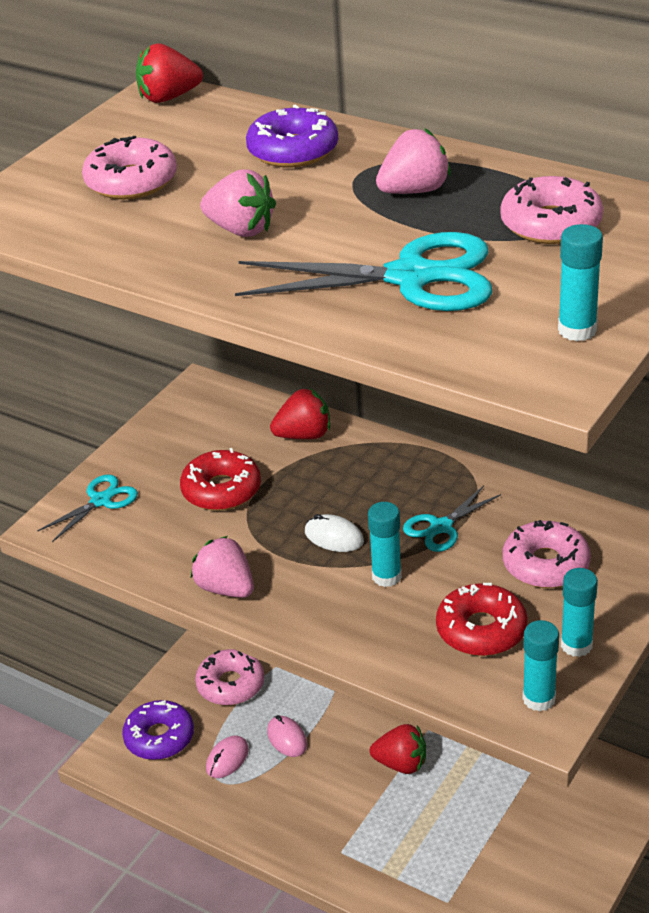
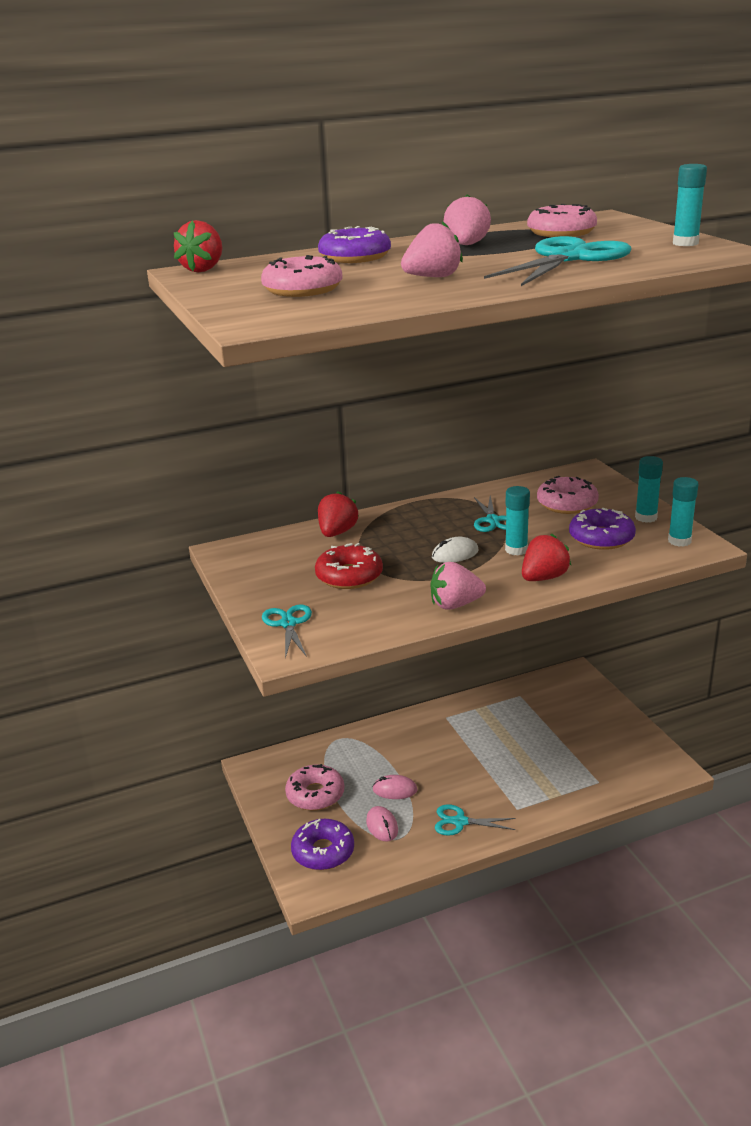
camera: 55 degrees left, 10 degrees down
(282, 815) = (460, 822): none -> turquoise scissors
(401, 764) = (470, 751): red strawberry -> red strawberry (543, 578)
(481, 630) = (601, 538): red donut -> purple donut

